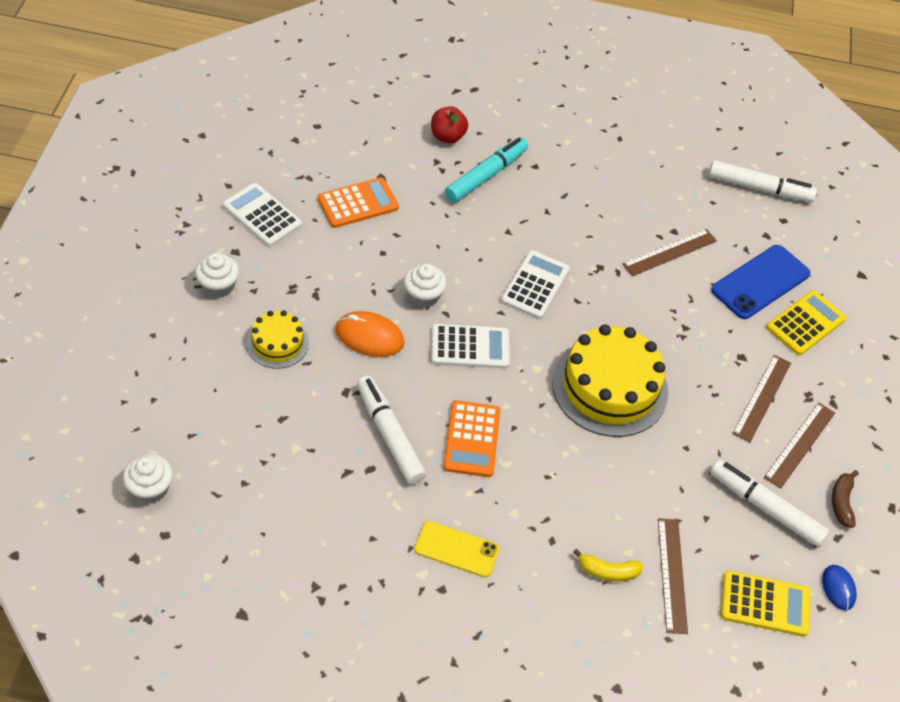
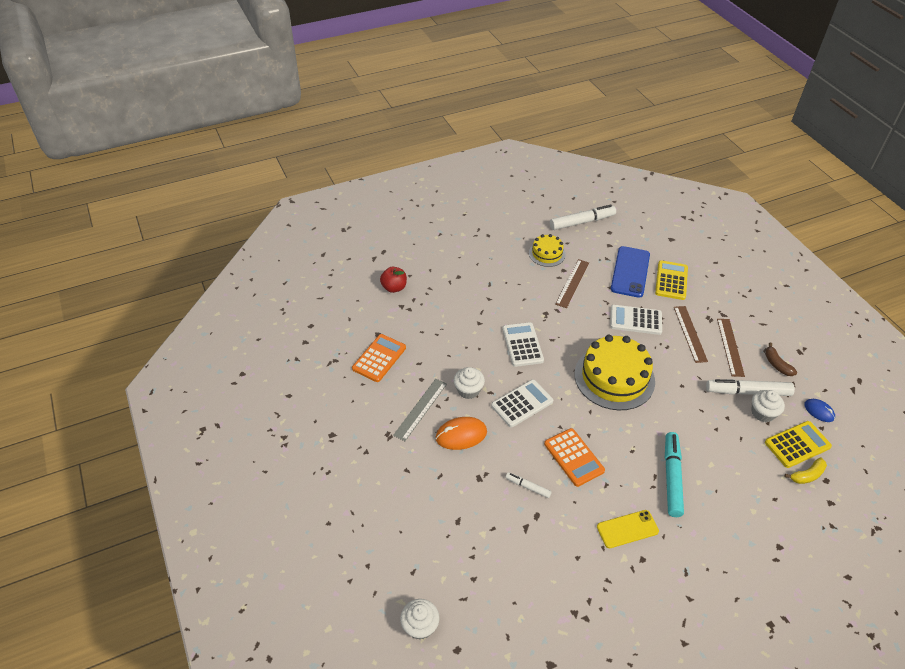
camera: 30 degrees left, 5 degrees down
(218, 286) = (341, 463): white cupcake -> white cupcake (762, 413)
(262, 215) = (327, 401): white calculator -> white calculator (635, 320)
(277, 343) = (411, 475): yellow cake -> yellow cake (547, 254)
(351, 283) = (420, 409): none -> grey ruler
(389, 435) = (528, 487): white marker -> white marker, size x0.51
(485, 176) = (437, 298): turquoise marker -> turquoise marker (671, 478)
(607, 571) = (712, 483): yellow banana -> yellow banana (807, 475)
(672, 575) = (742, 461): brown ruler -> none

